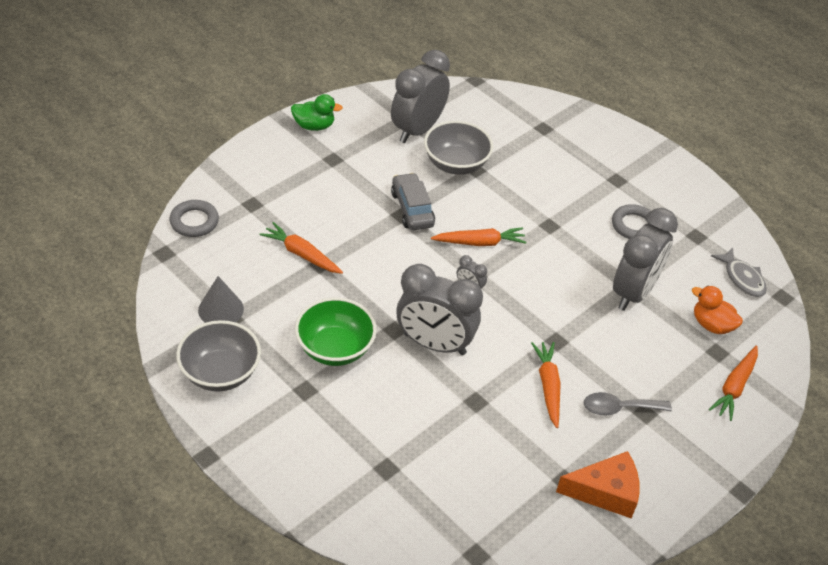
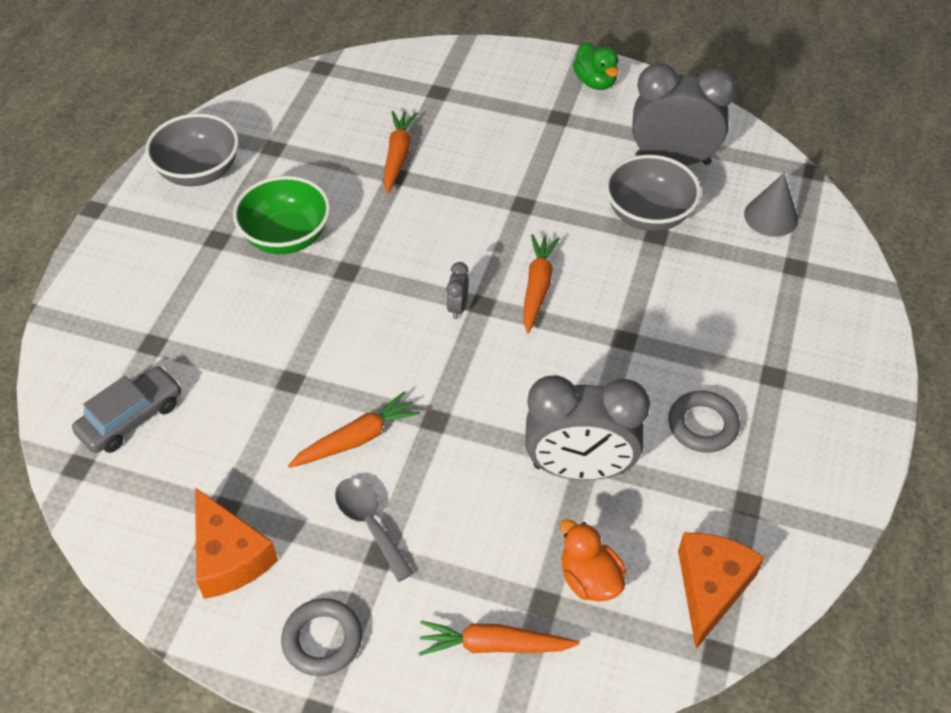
camera: 65 degrees right, 5 degrees up
(194, 221) = (380, 66): grey ring -> grey ring (322, 640)
(221, 309) = (279, 135): grey cone -> grey cone (771, 216)
(412, 209) = (540, 209): grey car -> grey car (131, 418)
(434, 344) = (349, 311): grey clock -> none
(480, 242) = (537, 287): orange carrot -> orange carrot turned 135 degrees counterclockwise
(711, 325) = (589, 579): orange duck -> orange duck turned 45 degrees counterclockwise
(742, 278) = (710, 587): grey fish -> orange cheese

